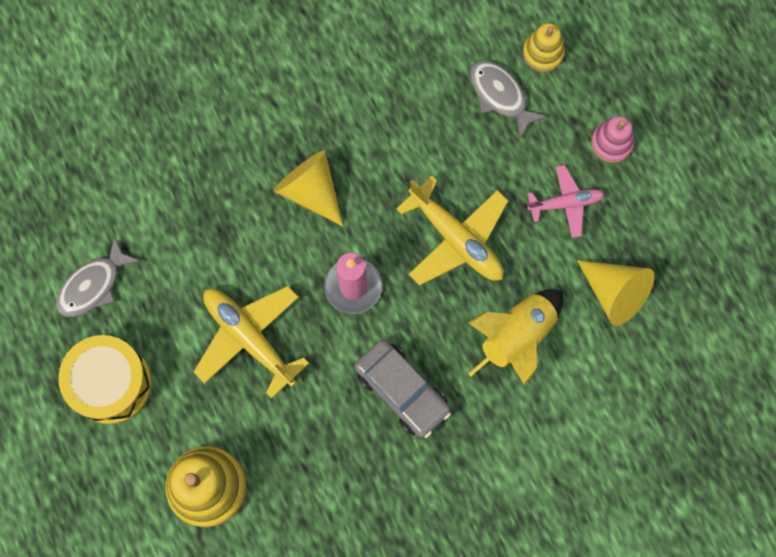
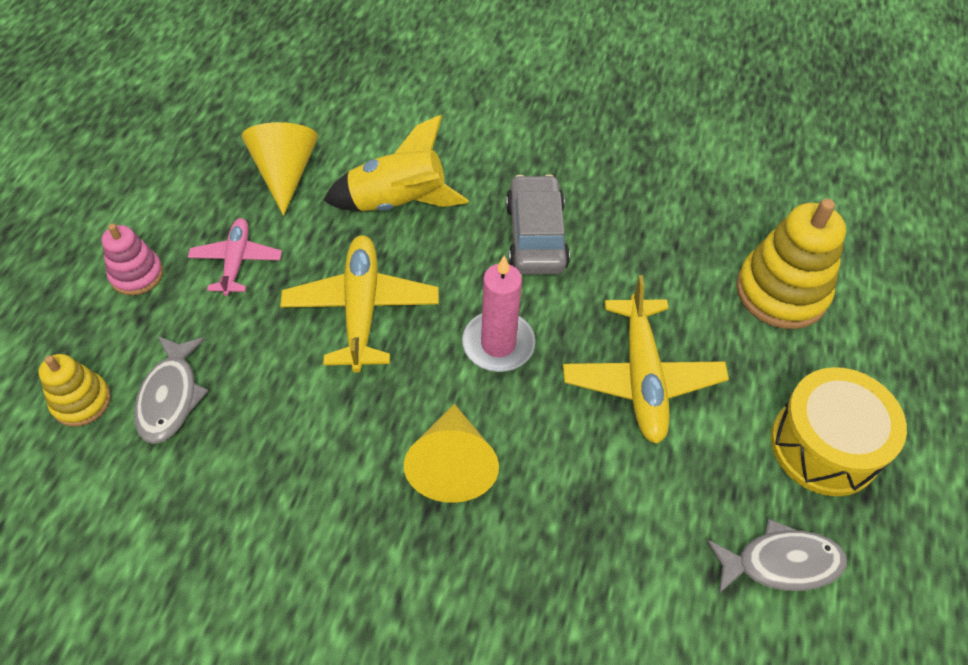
camera: 140 degrees left, 20 degrees down
(565, 203) = (236, 261): pink plane -> pink plane turned 60 degrees clockwise

